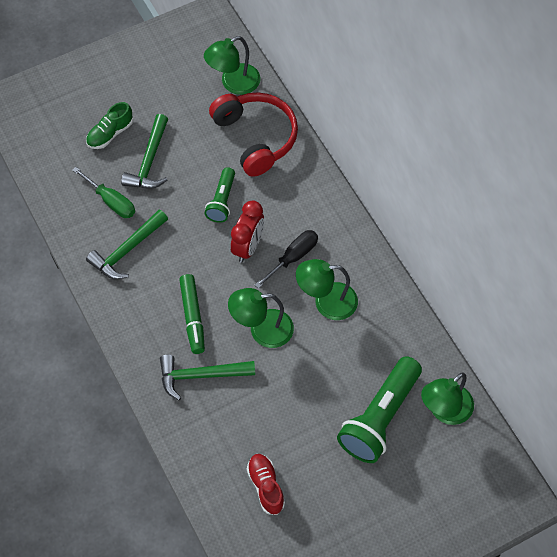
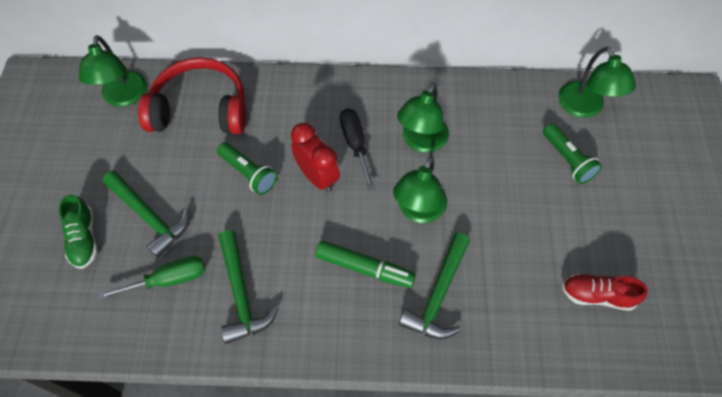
camera: 60 degrees left, 0 degrees up
(380, 418) = (567, 160): green flashlight -> green flashlight, size x0.56

